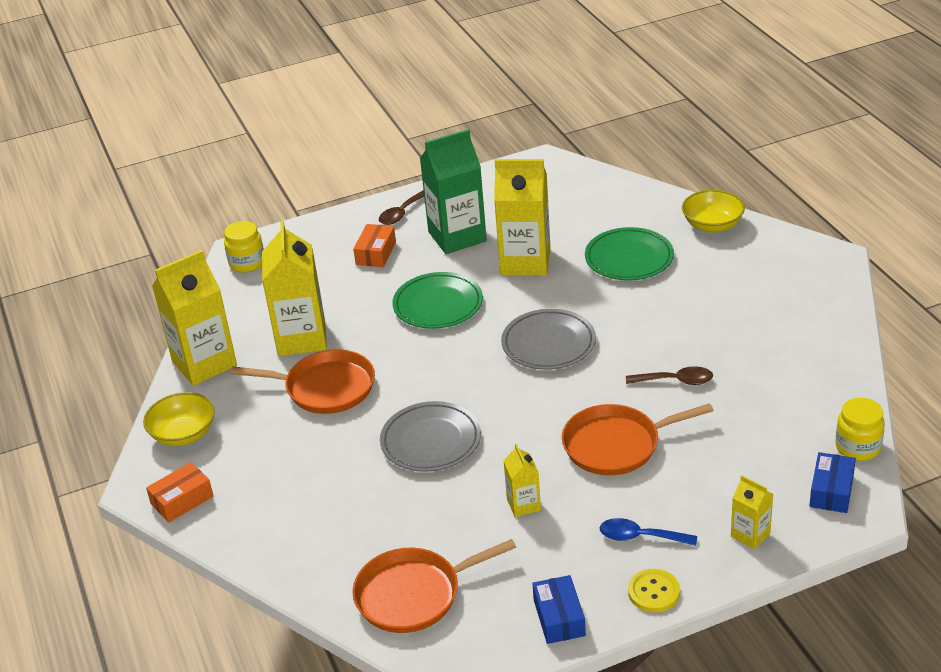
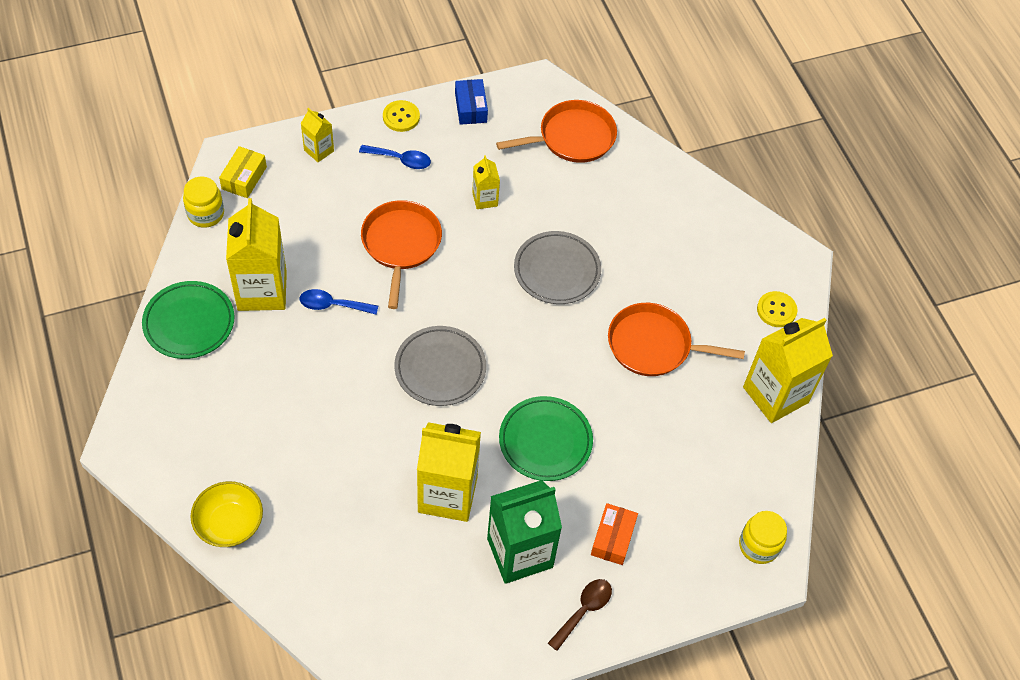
camera: 175 degrees right, 20 degrees up
(182, 500) = (762, 241): orange box -> none
(183, 434) = (776, 310): yellow bowl -> yellow button
(301, 338) = (683, 415): yellow carton -> yellow carton (262, 290)
(616, 445) = (401, 244): orange pan -> orange pan turned 75 degrees counterclockwise
(629, 259) = (335, 481): green plate -> green plate (189, 323)
(676, 381) = (332, 305): brown spoon -> blue spoon
(831, 491) = (244, 178): blue box -> yellow box

